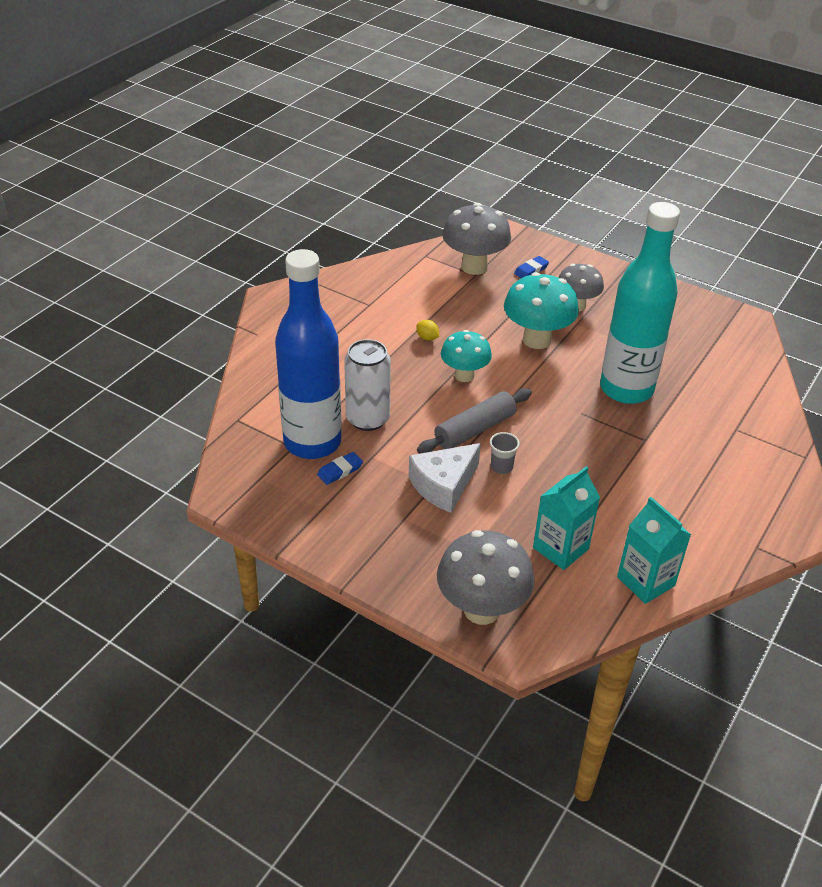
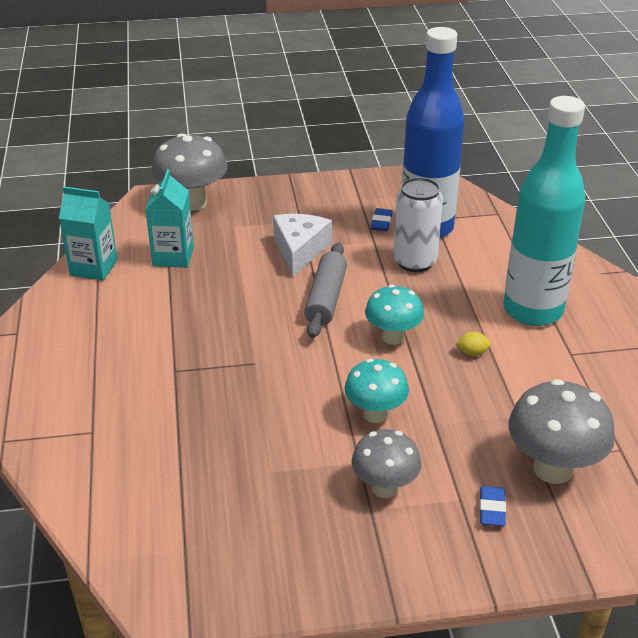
camera: 140 degrees right, 5 degrees down
(501, 467) = (272, 283): grey cup -> none
(536, 340) = (375, 414): turquoise mushroom -> turquoise mushroom, size x0.66
(626, 389) = (234, 412): turquoise bottle -> turquoise bottle (532, 310)

